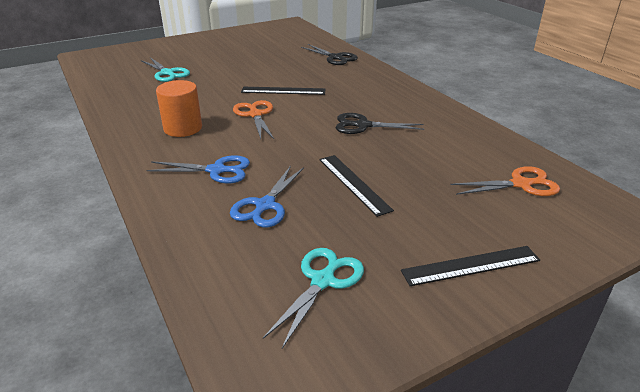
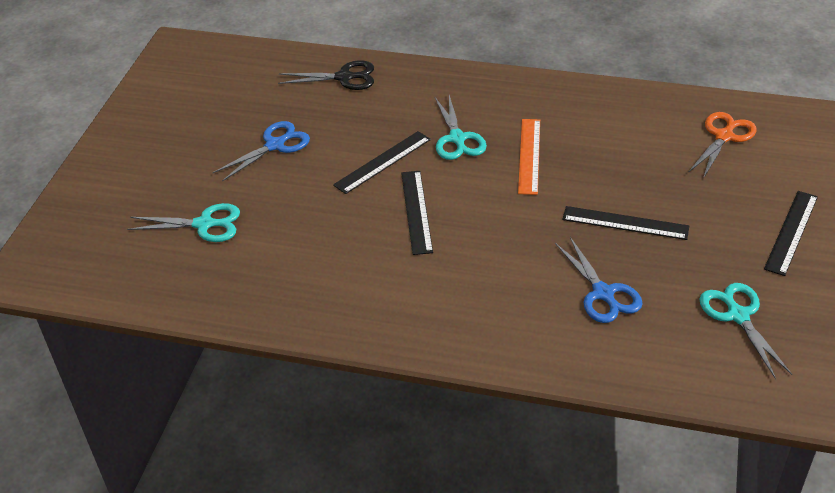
camera: 45 degrees left, 10 degrees up
(183, 128) = (383, 278): orange cylinder -> none
(217, 170) = (507, 294): blue scissors -> blue scissors (275, 145)
(255, 115) = (416, 211): orange scissors -> black ruler
(339, 100) = (457, 139): none -> turquoise scissors
(362, 125) = (529, 156): black scissors -> orange ruler

